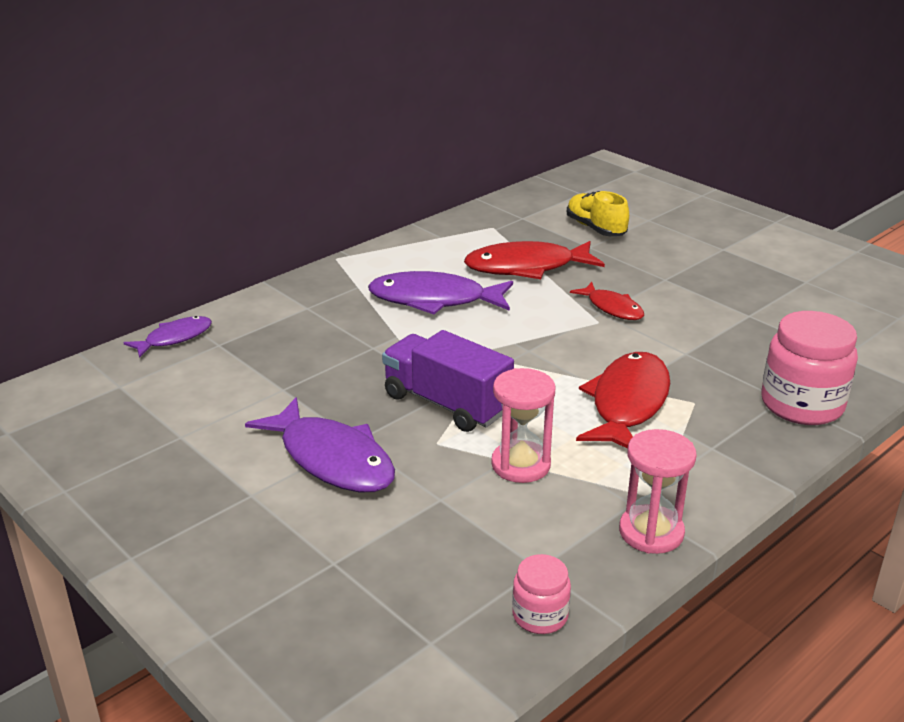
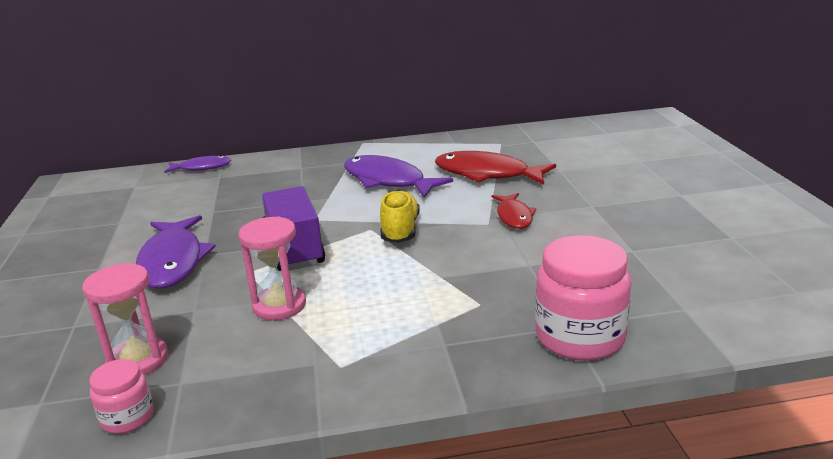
camera: 35 degrees right, 5 degrees down
(595, 228) = (583, 159): yellow shoe -> yellow shoe (400, 230)
(628, 403) = (423, 288): red fish -> none
(651, 532) = (296, 391): pink hourglass -> pink hourglass (138, 360)

